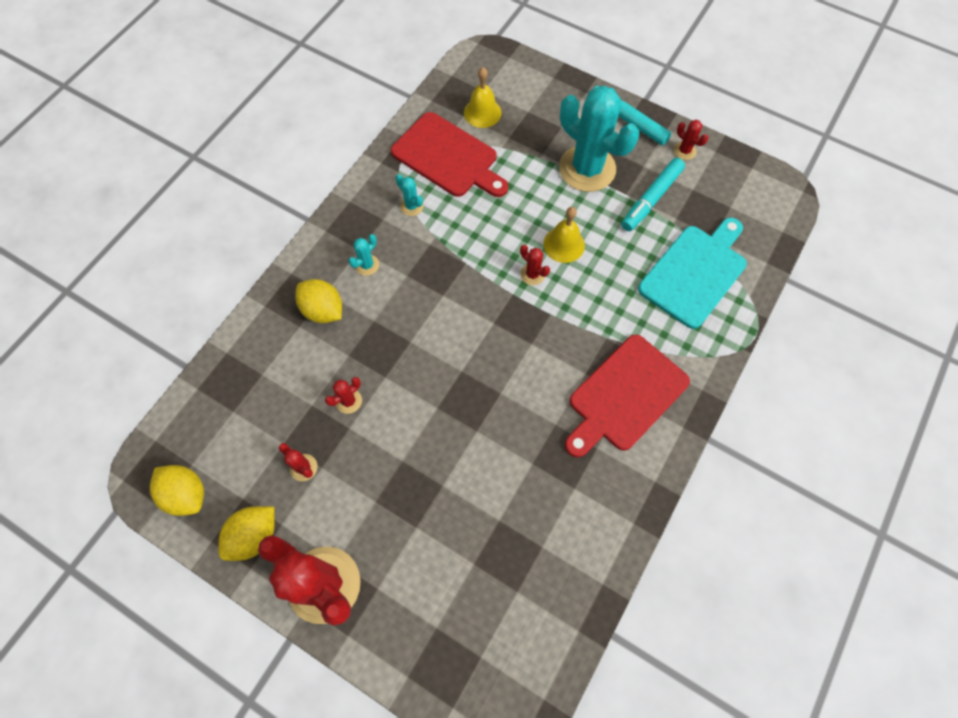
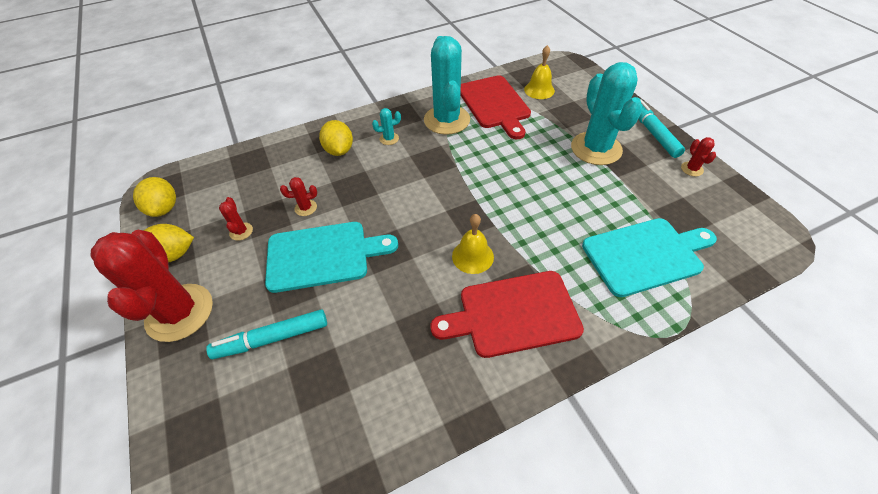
camera: 35 degrees right, 15 degrees down
(411, 206) = (447, 120): turquoise cactus -> turquoise cactus, size x2.48
(413, 442) = (323, 255): none -> turquoise cutting board
(532, 274) = (500, 194): red cactus -> none
(564, 244) = (541, 186): yellow bell -> yellow bell (472, 256)
(651, 199) = (638, 188): turquoise marker -> turquoise marker (272, 338)

